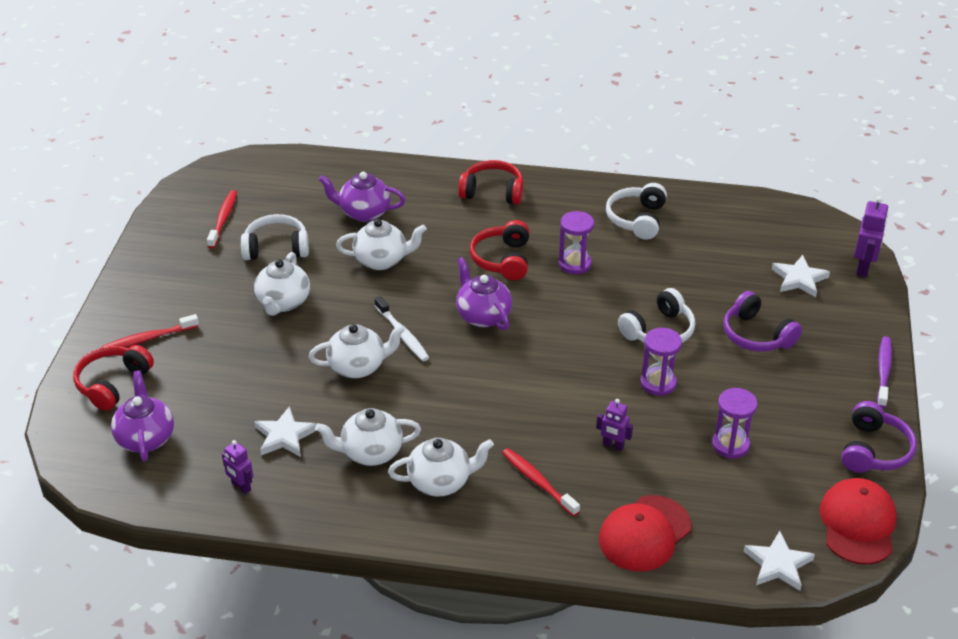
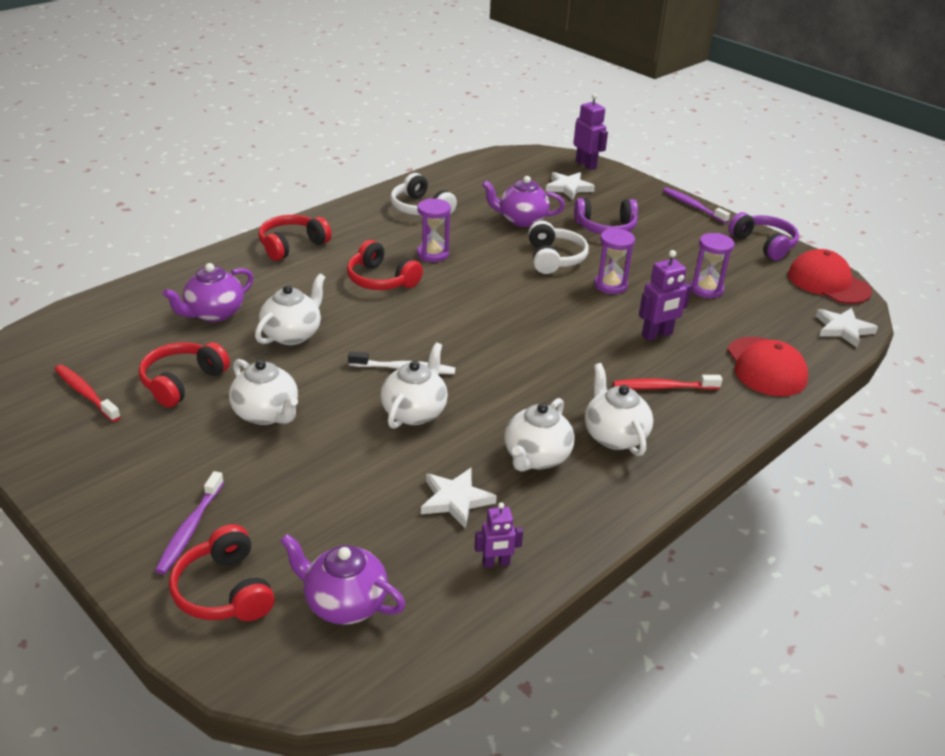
camera: 55 degrees left, 5 degrees down
(148, 339) = (190, 529): red toothbrush -> purple toothbrush
(276, 248) = (182, 382): white headphones -> red headphones
(441, 482) = (614, 436): white teapot -> white teapot turned 45 degrees counterclockwise
(482, 315) = (435, 320): purple teapot -> purple teapot (521, 220)
(613, 445) = (657, 335): purple robot -> purple robot, size x1.55

